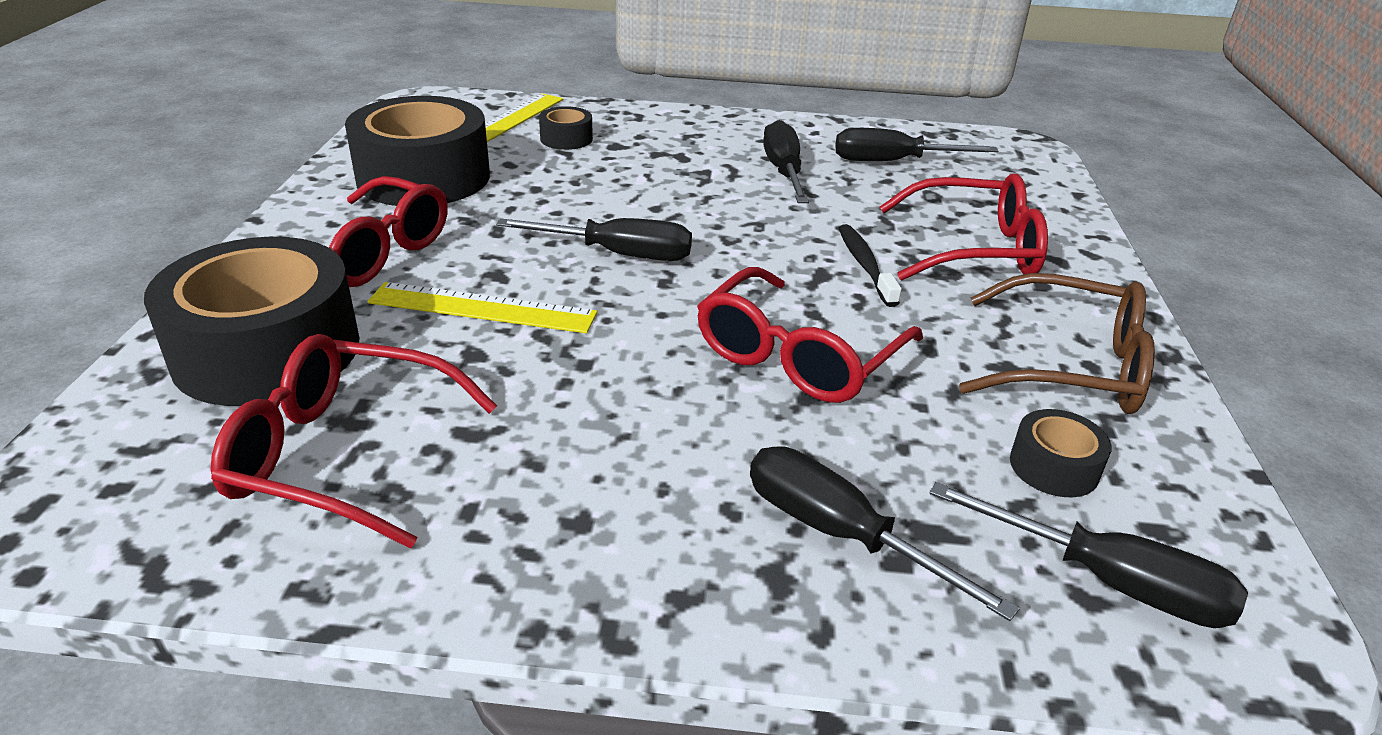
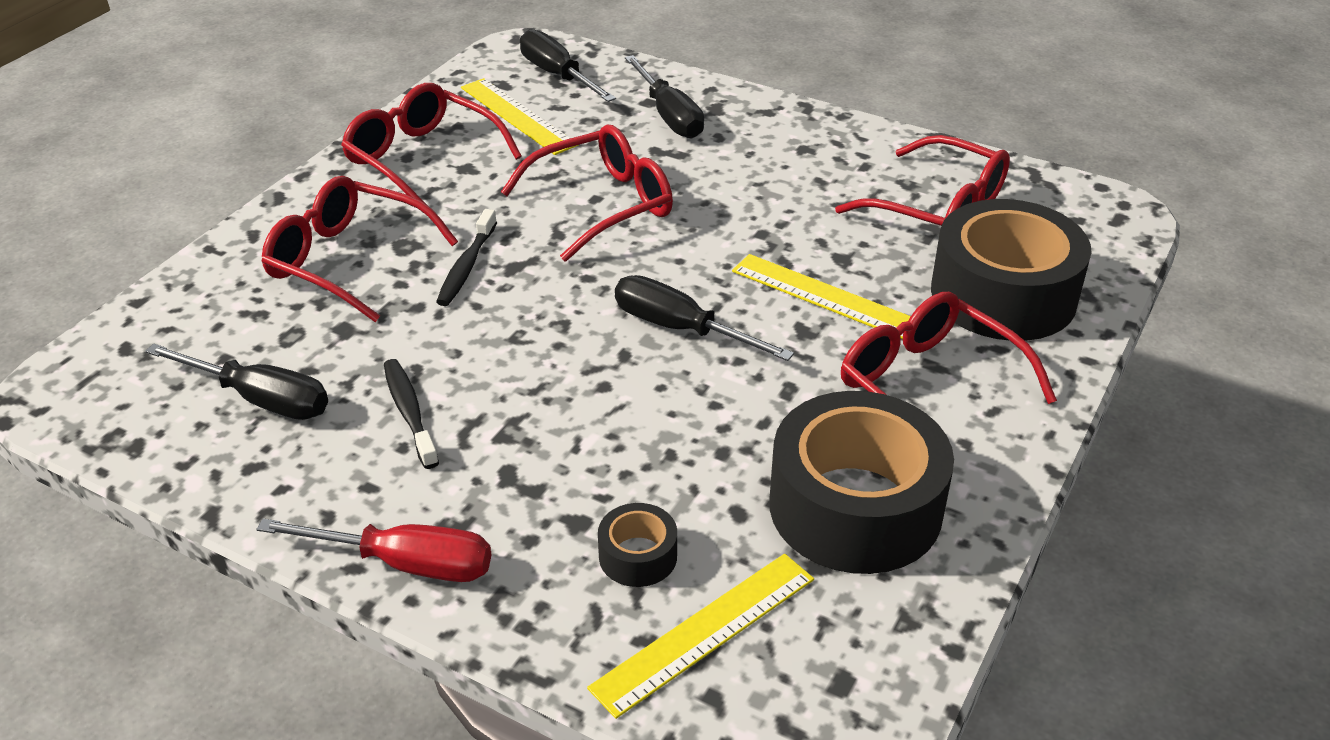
camera: 155 degrees left, 5 degrees up
(703, 119) = (405, 563): none -> red screwdriver
(783, 171) = (409, 412): black screwdriver -> black toothbrush
(1054, 467) = (517, 116): black tape -> yellow ruler
(1067, 365) = (424, 159): brown glasses -> red glasses

